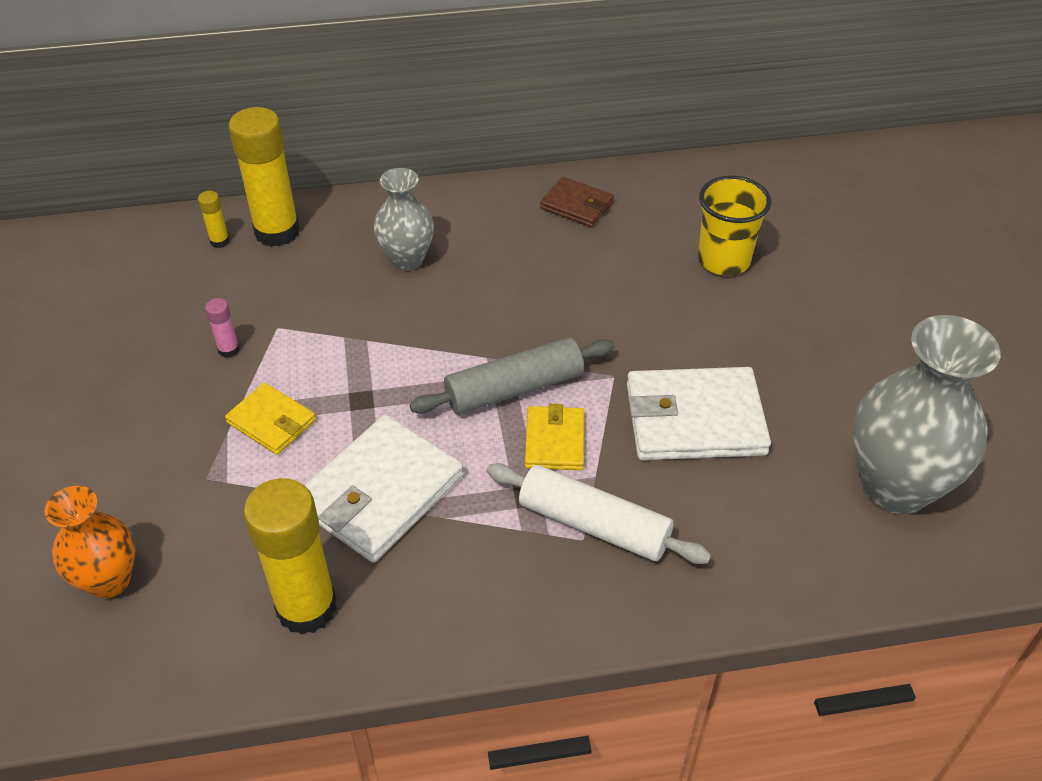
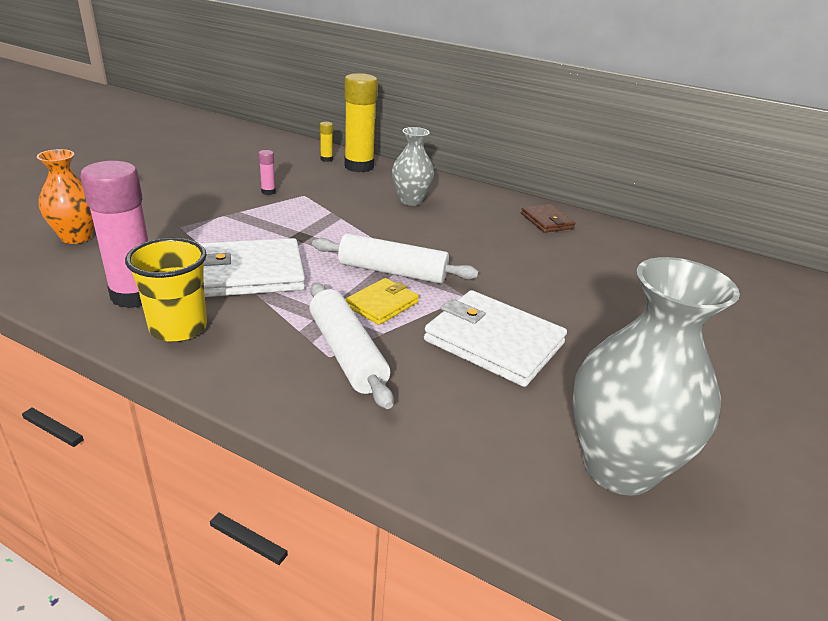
camera: 35 degrees right, 15 degrees down
(271, 421) = (244, 223): yellow wallet -> none
(306, 607) = (135, 295): yellow glue stick -> pink glue stick
(514, 389) = (392, 272): grey rolling pin -> white rolling pin
(723, 260) = (622, 282): yellow cup -> yellow cup (178, 328)

